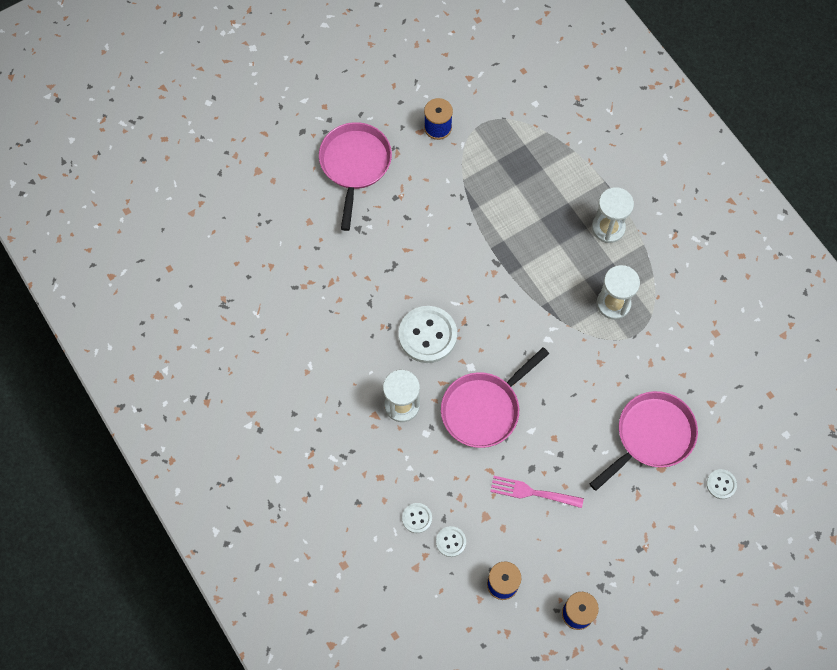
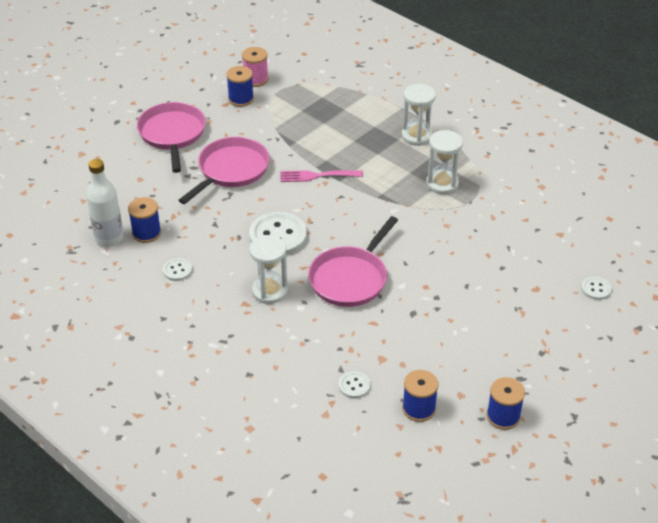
camera: 15 degrees left, 25 degrees down
(263, 296) = (109, 238): none -> white bottle
(300, 299) = (146, 233): none -> blue spool
(417, 518) = (313, 374): white button -> white button (177, 270)
(460, 101) = (255, 79): none -> pink spool
(532, 492) = (420, 331): pink fork -> pink fork (317, 176)
(651, 436) = (516, 267): pink pan -> pink pan (231, 170)

